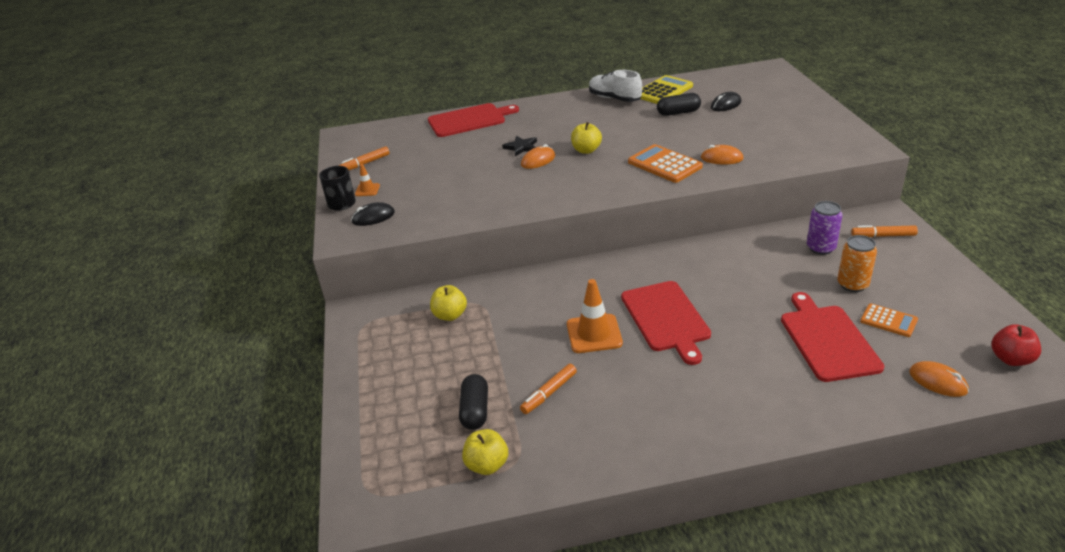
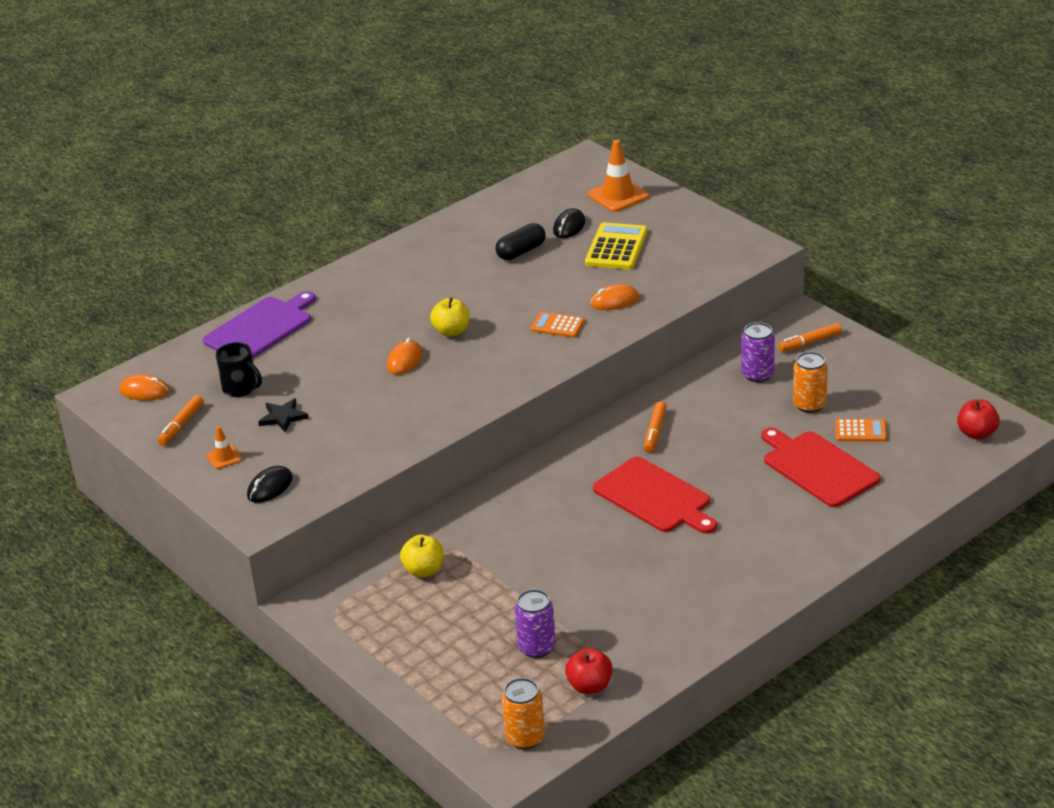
camera: 30 degrees left, 0 degrees up
(342, 204) = (211, 484): black mug -> black mug (241, 388)
(397, 491) = (525, 738): none -> orange can
(469, 120) = (261, 328): red cutting board -> purple cutting board
(475, 411) = (537, 647): black capsule -> purple can
(487, 465) = (590, 686): yellow apple -> red apple
(521, 147) = (367, 348): black star -> black star (283, 417)
(549, 393) = (595, 606): orange marker -> orange marker (655, 432)
(594, 334) = (594, 536): orange traffic cone -> orange traffic cone (618, 195)
(614, 99) = (426, 250): white shoe -> none
(663, 91) = (479, 224): yellow calculator -> yellow calculator (616, 247)
(664, 164) = (557, 326): orange calculator -> orange calculator, size x0.61
(938, 381) = (928, 474): orange mouse -> orange mouse (144, 391)

